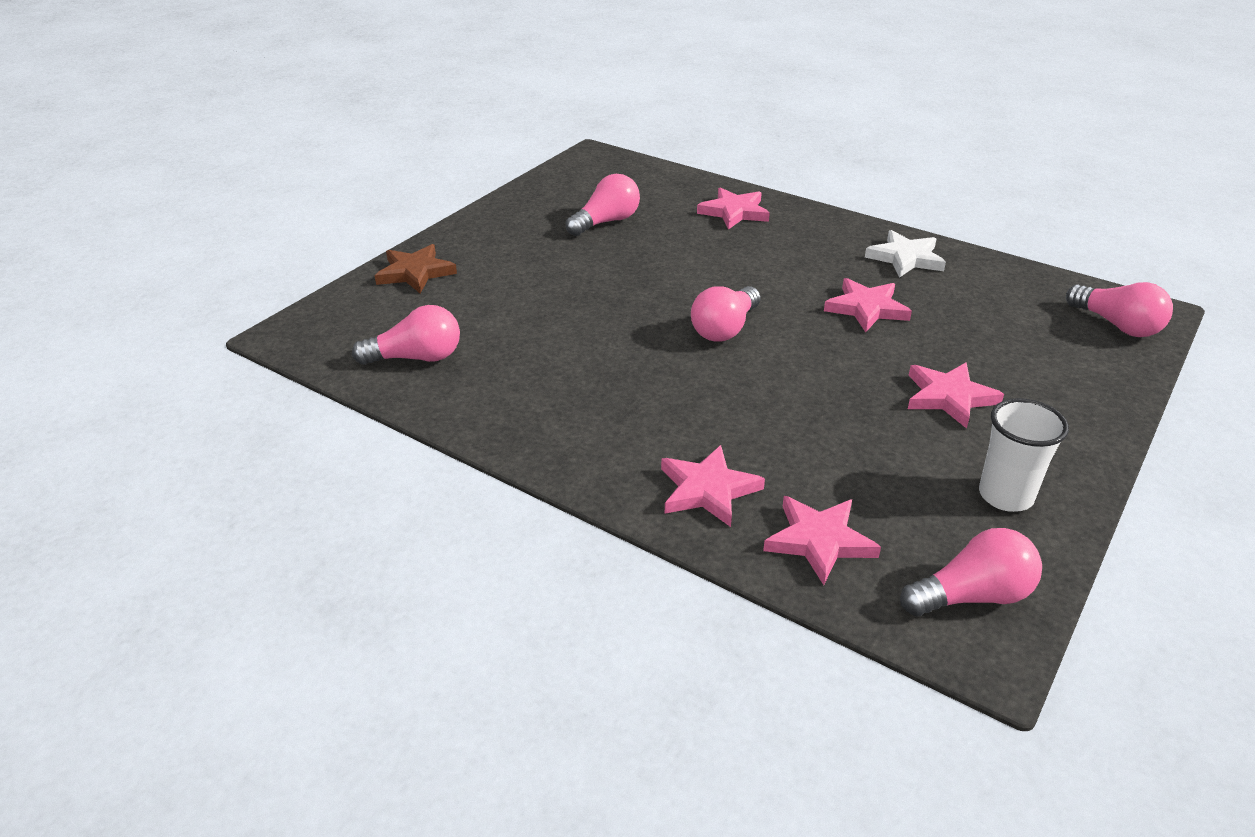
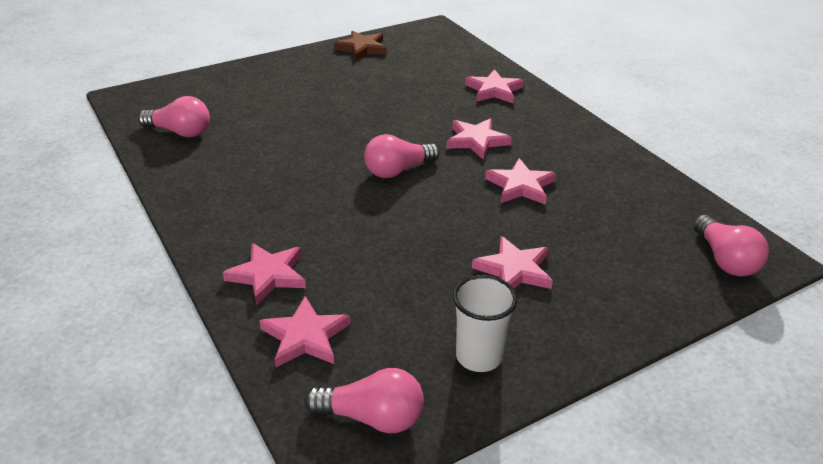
camera: 25 degrees right, 0 degrees up
(415, 272) = (235, 78): brown star -> brown star (362, 48)
(606, 222) = (393, 75): pink light bulb -> none
(773, 273) = (476, 141): none -> pink star
(905, 258) = (594, 157): white star -> none

